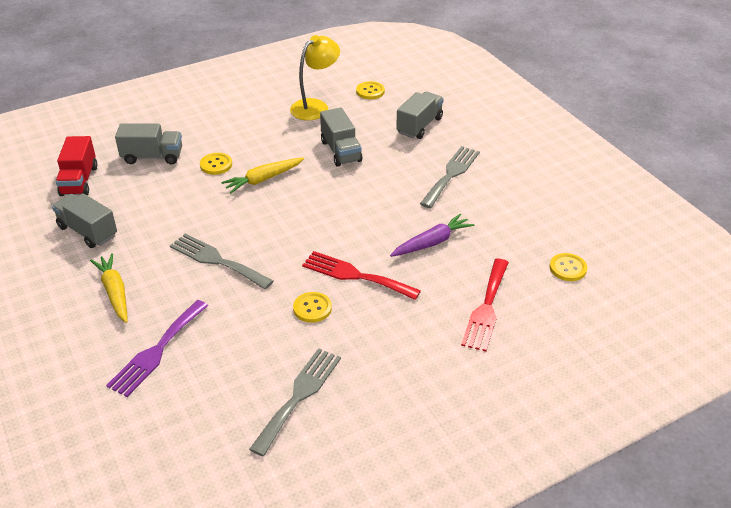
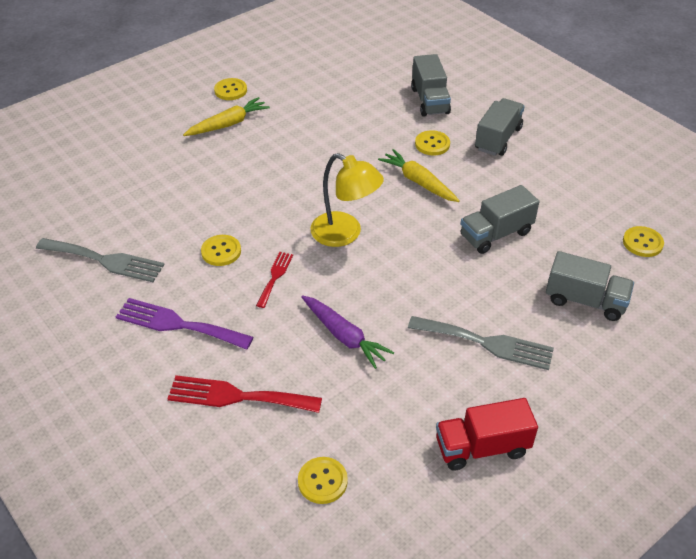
camera: 80 degrees right, 5 degrees up
(53, 286) = (230, 90): none -> yellow button
(79, 181) = (376, 68): red truck -> red truck (482, 447)
(88, 231) = (305, 90): grey truck -> grey truck (498, 139)
(157, 350) = (159, 164): purple fork -> purple fork (178, 324)
(217, 260) = (280, 175): grey fork -> none
(315, 106) = (580, 199): yellow lamp -> yellow lamp (345, 234)
(355, 275) = (275, 277): red fork -> red fork, size x0.57

